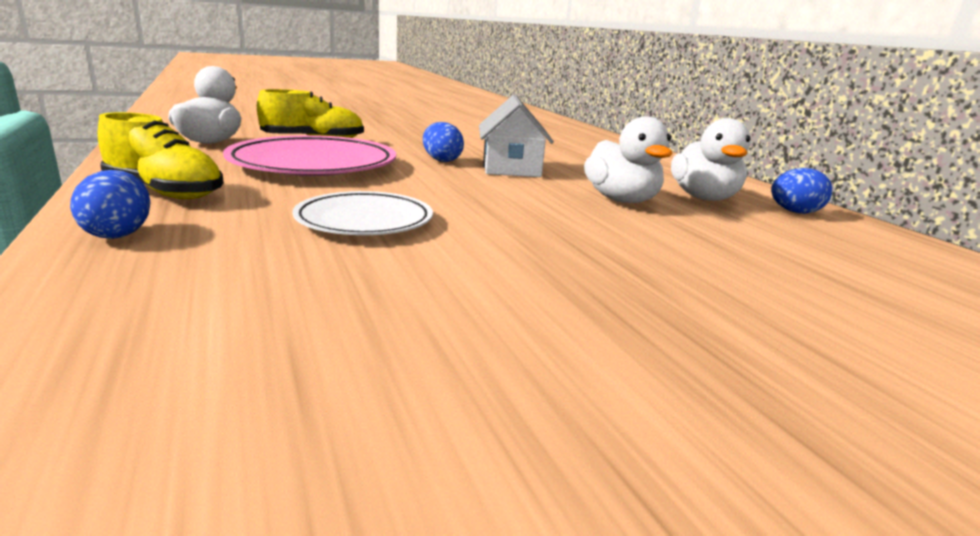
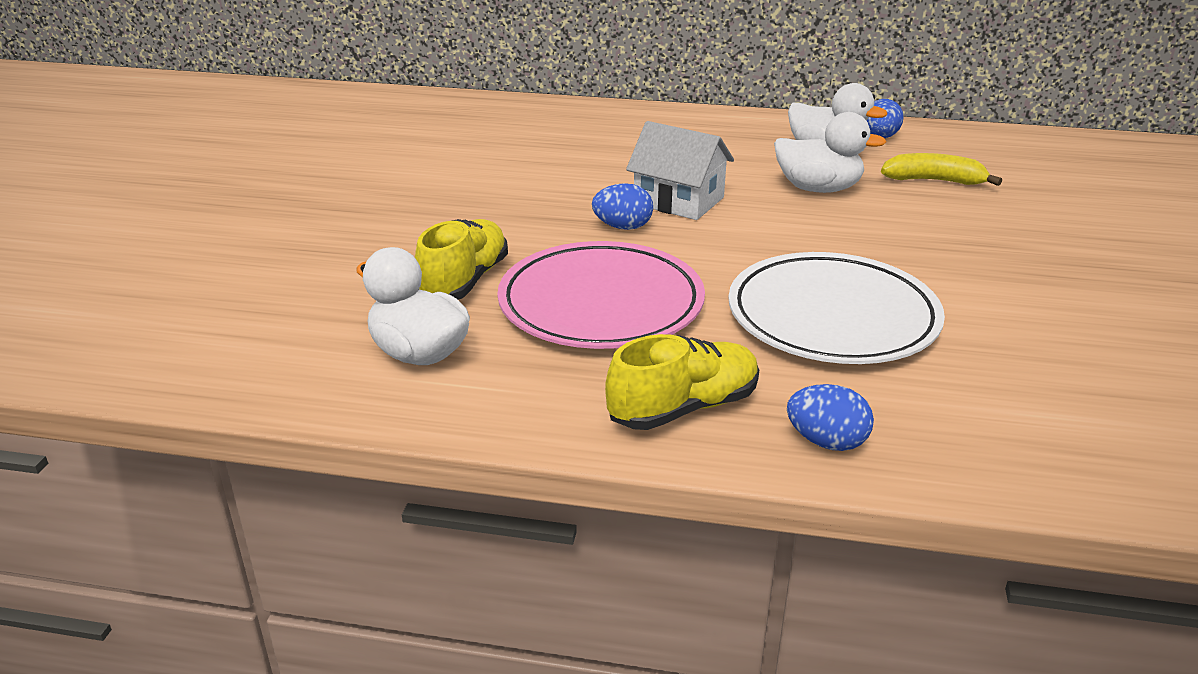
camera: 55 degrees left, 10 degrees up
(364, 220) = (832, 317): white plate -> white plate, size x1.61
(747, 238) = (934, 181): none -> yellow banana

